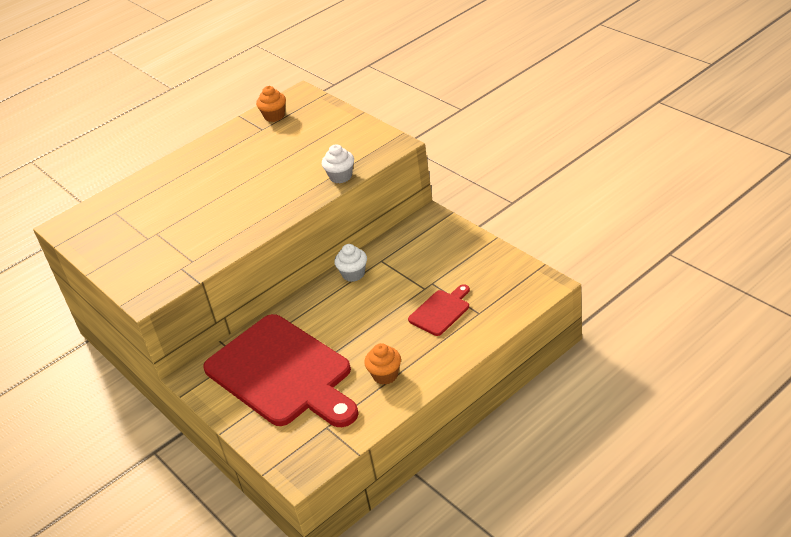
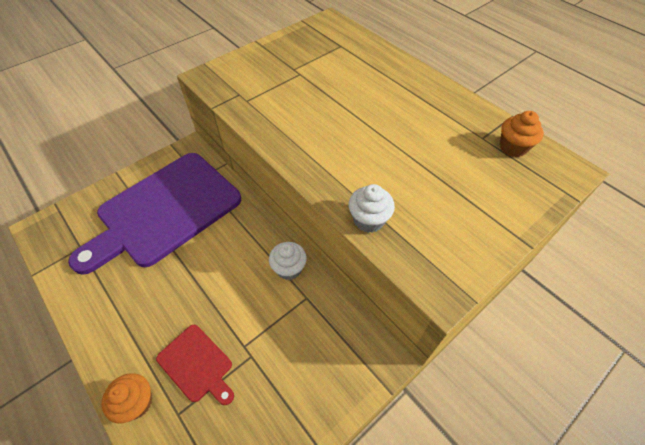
camera: 85 degrees right, 15 degrees up
(282, 373) = (165, 211): red cutting board -> purple cutting board
(385, 375) = (121, 300): orange cupcake -> orange cupcake (137, 402)

